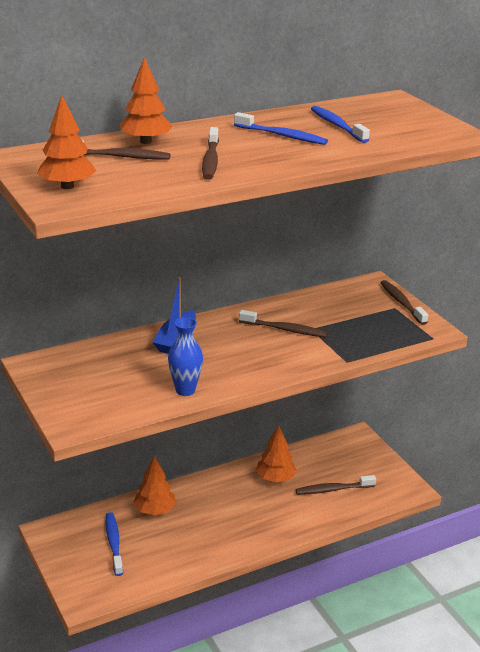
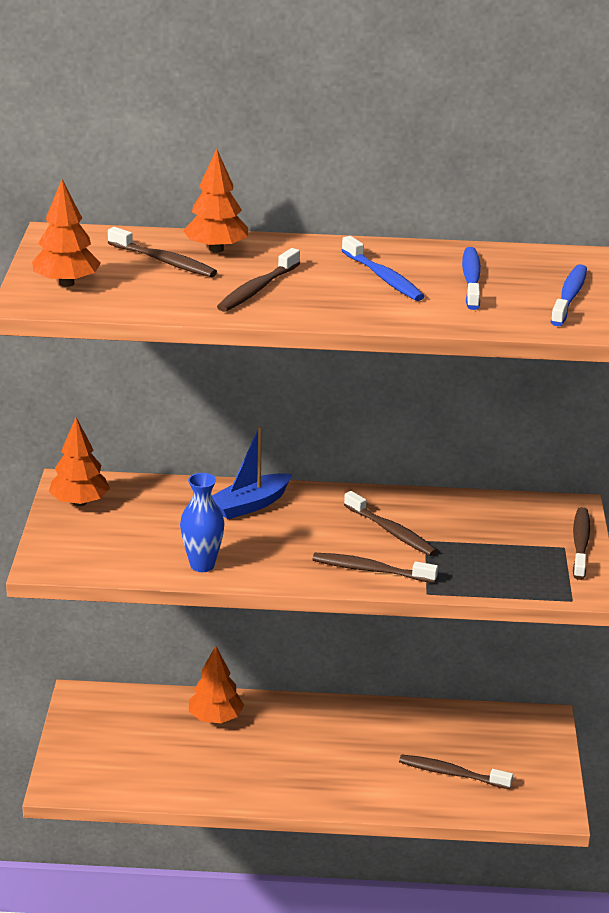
camera: 30 degrees right, 0 degrees up
(114, 543) = (140, 737): blue toothbrush -> blue toothbrush (569, 296)
(275, 478) = (390, 734): orange tree -> orange tree (79, 502)
(297, 358) = (370, 570): none -> brown toothbrush

